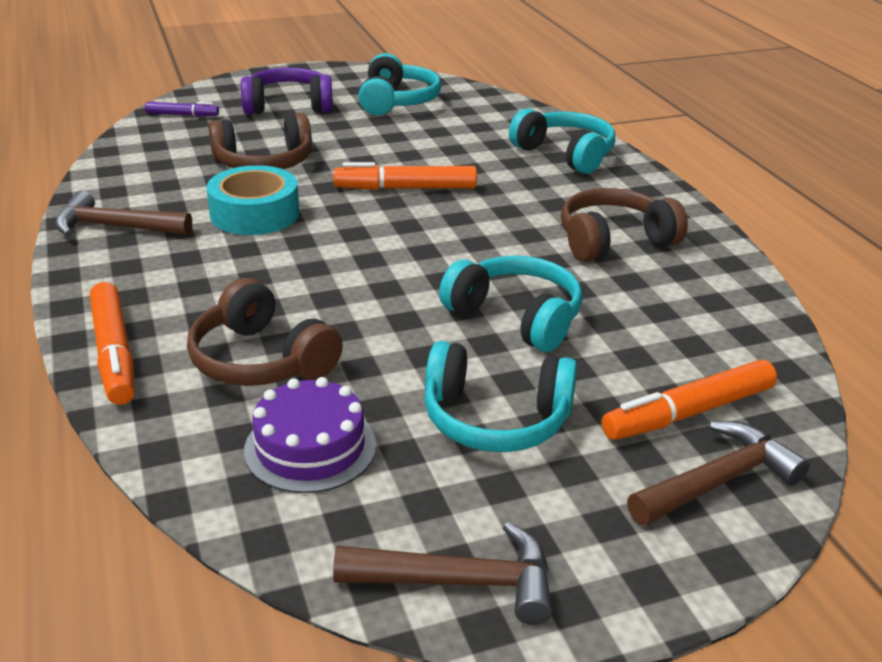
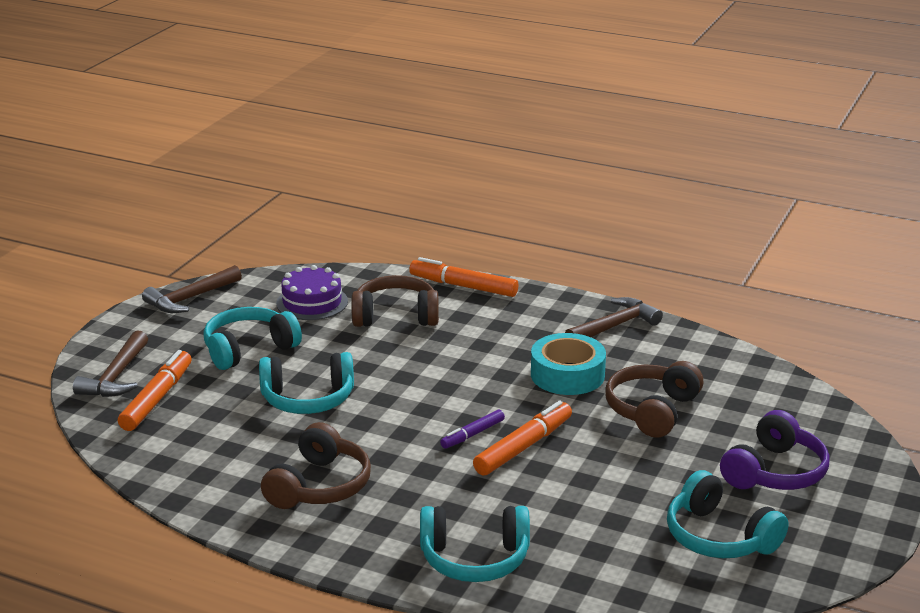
camera: 135 degrees right, 5 degrees down
(182, 115) = (809, 414): purple marker -> purple marker (472, 434)

